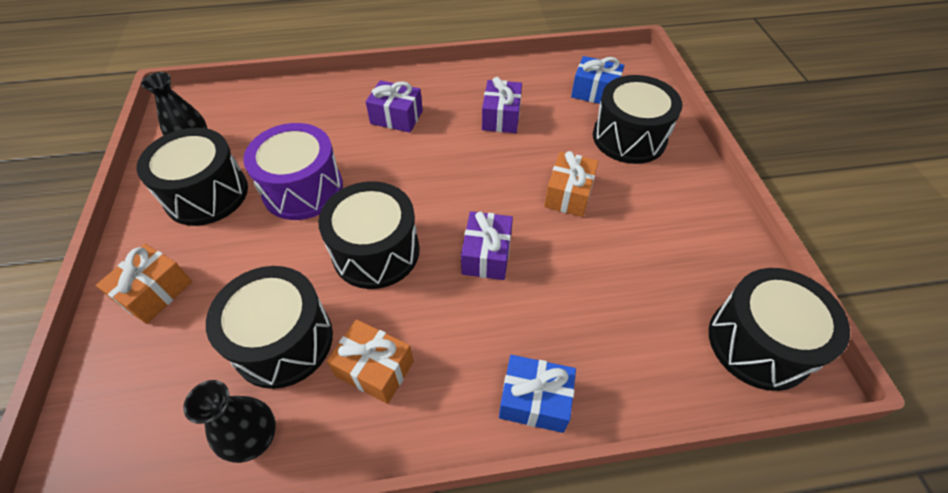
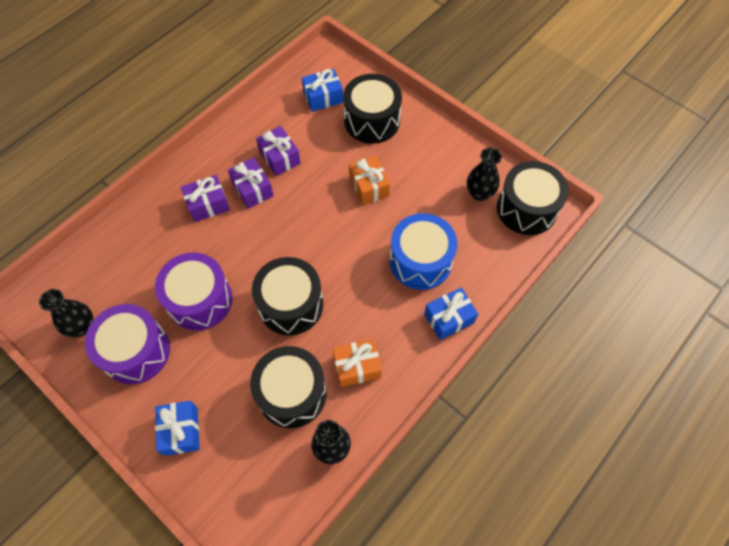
camera: 40 degrees left, 10 degrees up
(155, 292) = (181, 431): orange gift -> blue gift
(207, 194) = (136, 351): black drum -> purple drum
(486, 255) = (356, 259): purple gift -> purple gift (252, 189)
(559, 307) = (420, 261): none -> blue drum
(702, 283) = (479, 193): none -> black vase

